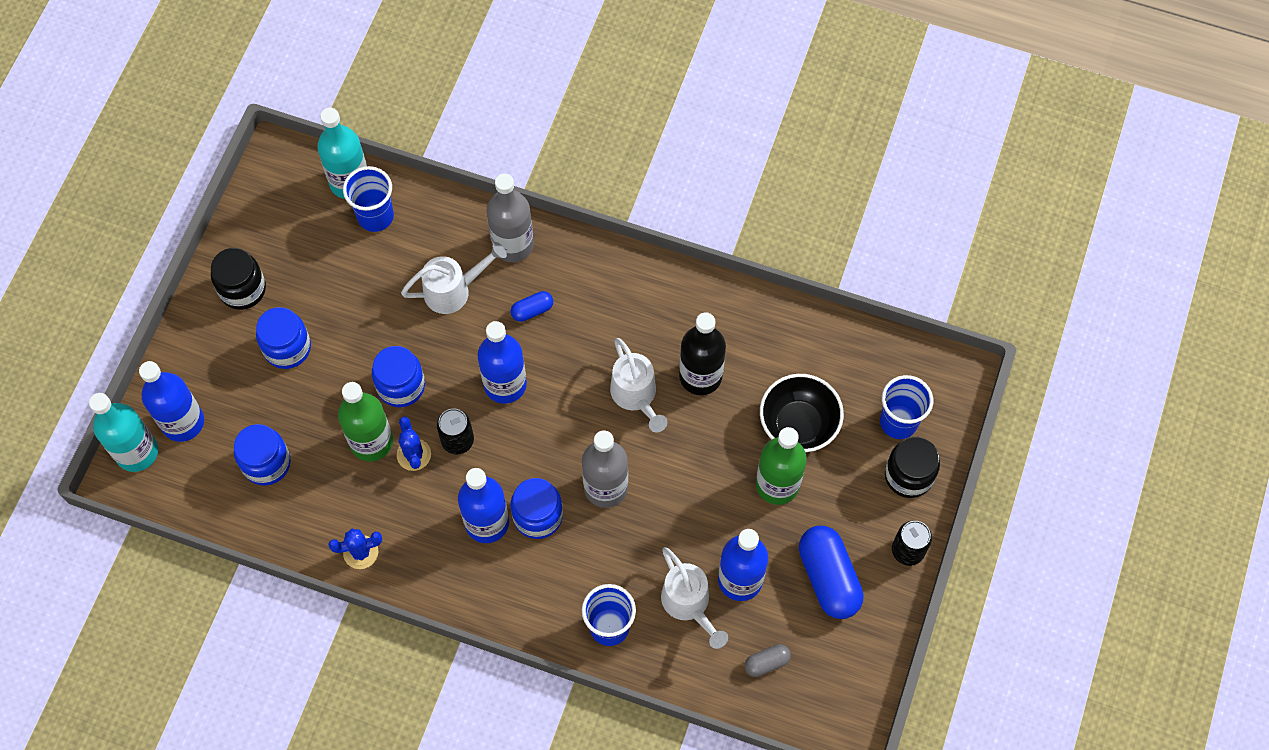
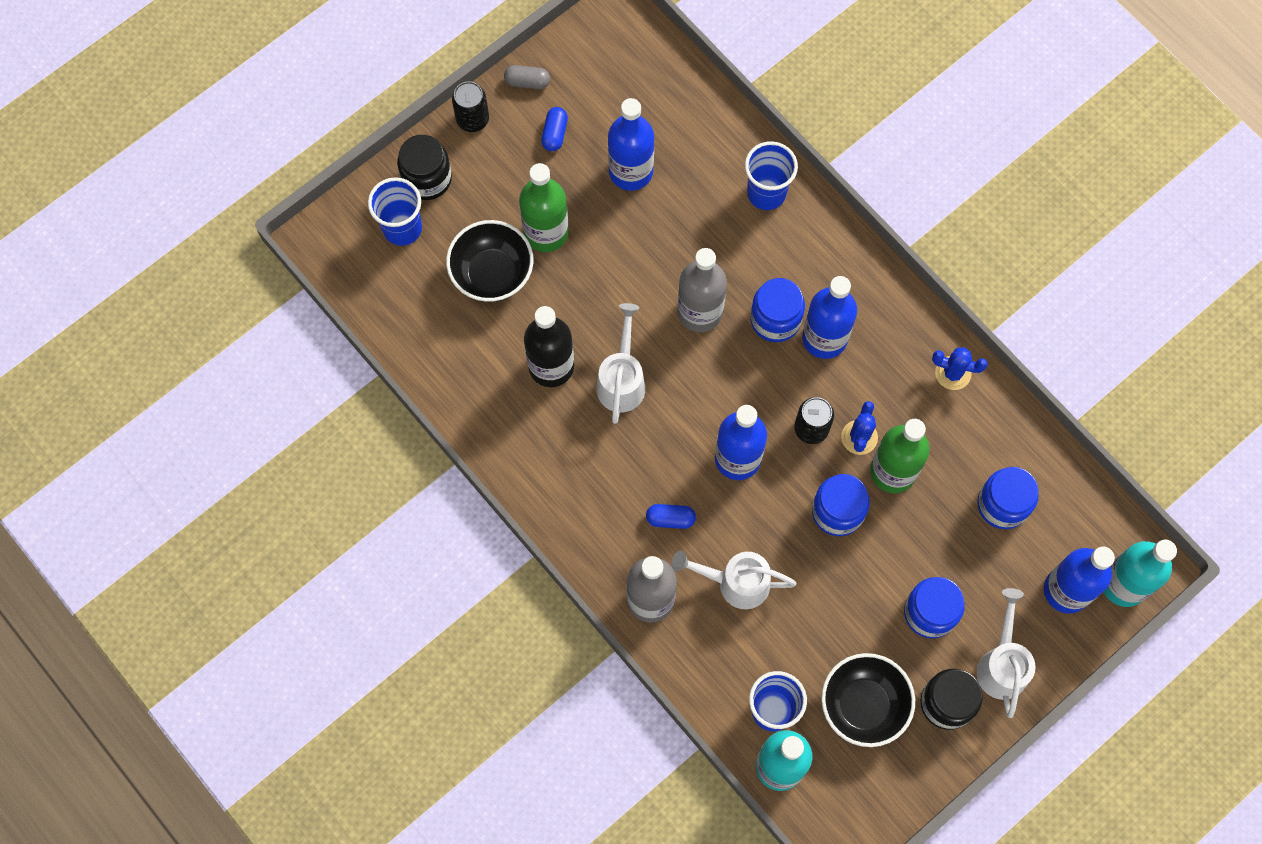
camera: 150 degrees left, 5 degrees up
(307, 255) = (863, 705): none -> black bowl
(689, 604) = (687, 175): white watering can -> white watering can (1002, 664)
(766, 662) = (651, 96): grey capsule -> grey capsule (527, 82)
(828, 578) = (555, 133): blue capsule -> blue capsule, size x0.49

